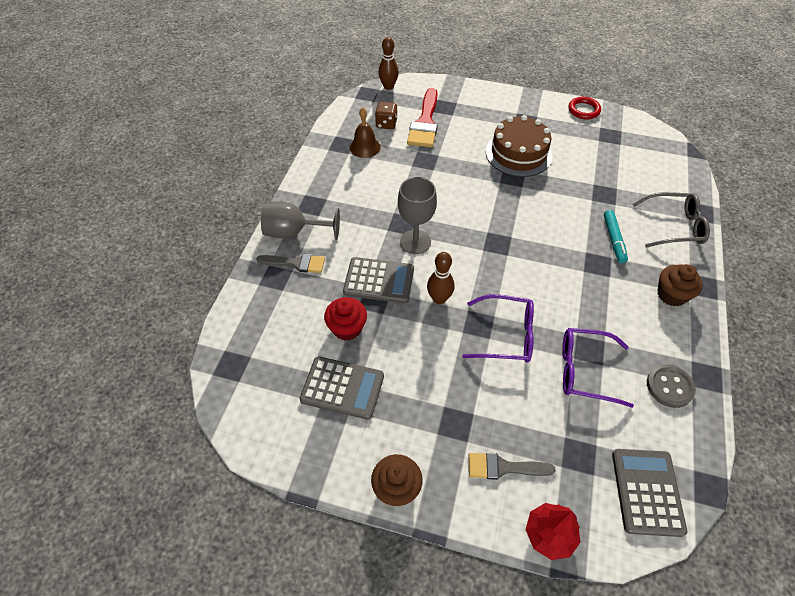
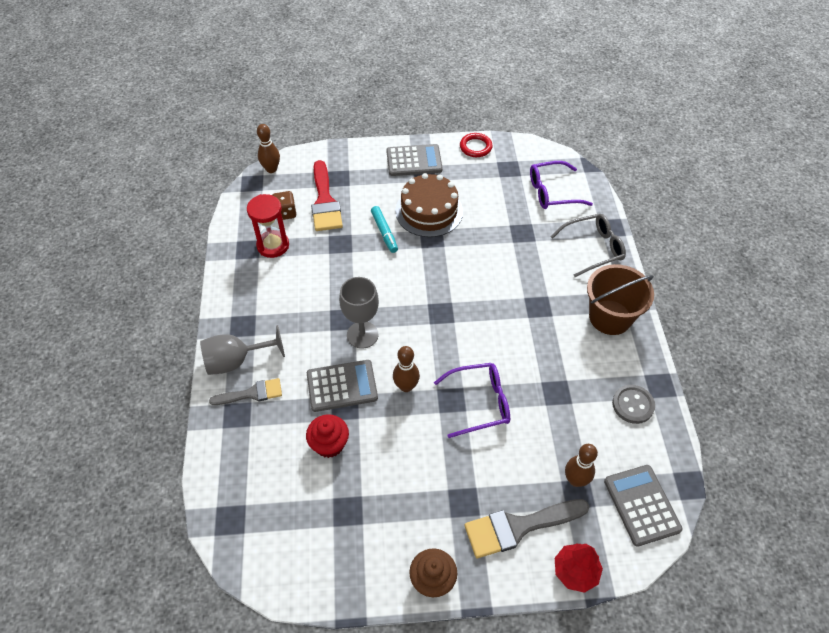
camera: 20 degrees left, 0 degrees up
(342, 388) = (348, 504): grey calculator -> grey calculator (414, 161)
(365, 147) = (273, 245): brown bell -> red hourglass
(503, 467) = (518, 527): grey brush -> grey brush, size x1.60
(581, 441) = (575, 480): none -> brown bowling pin
(585, 370) = (559, 413): purple glasses -> purple glasses (552, 192)
(613, 239) = (544, 277): turquoise marker -> turquoise marker (384, 232)
(671, 295) = (610, 317): brown cupcake -> brown bucket

